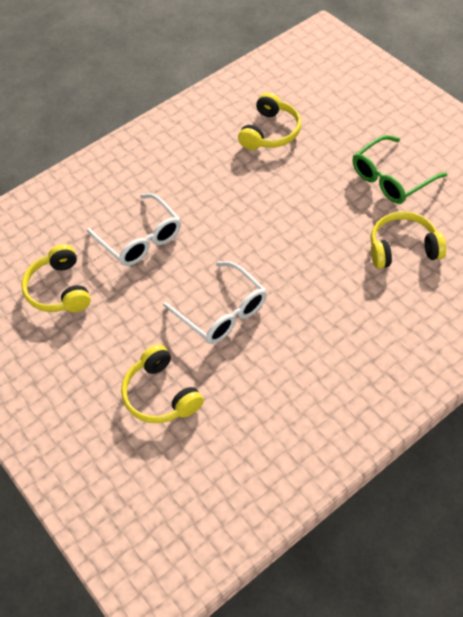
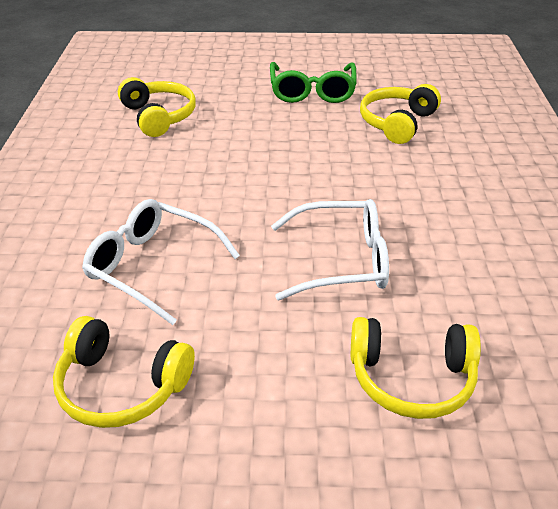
camera: 55 degrees left, 15 degrees down
(140, 239) = (152, 266): white glasses -> white glasses turned 150 degrees counterclockwise

